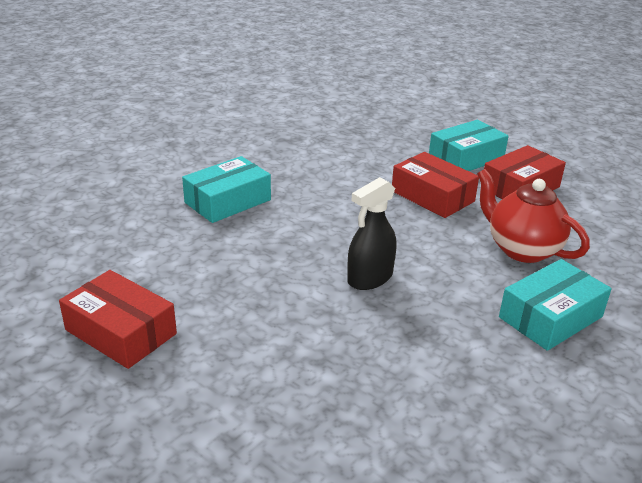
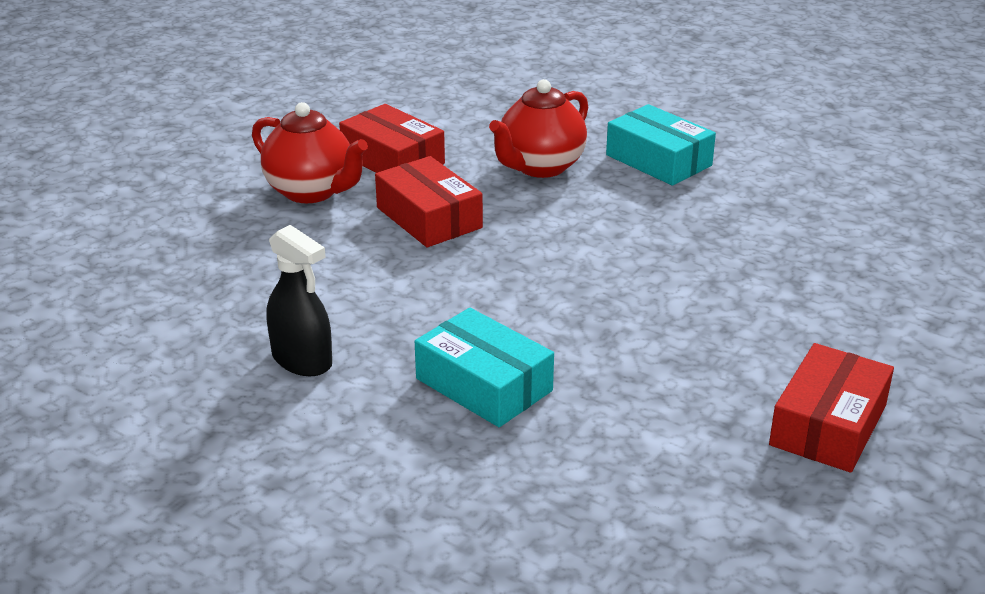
camera: 95 degrees left, 0 degrees up
(370, 278) = (636, 258): black spray bottle -> black spray bottle (302, 360)
(432, 196) = (429, 217): red box -> red box turned 75 degrees counterclockwise
(466, 158) = (311, 191): turquoise box -> red teapot

